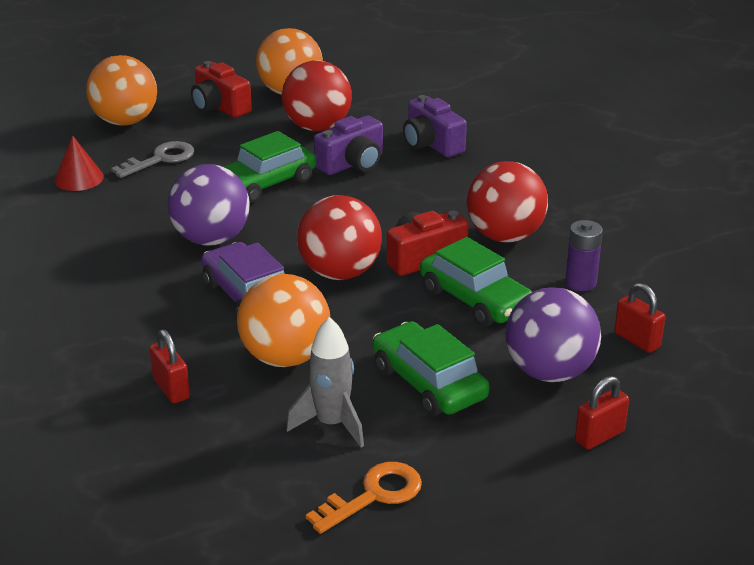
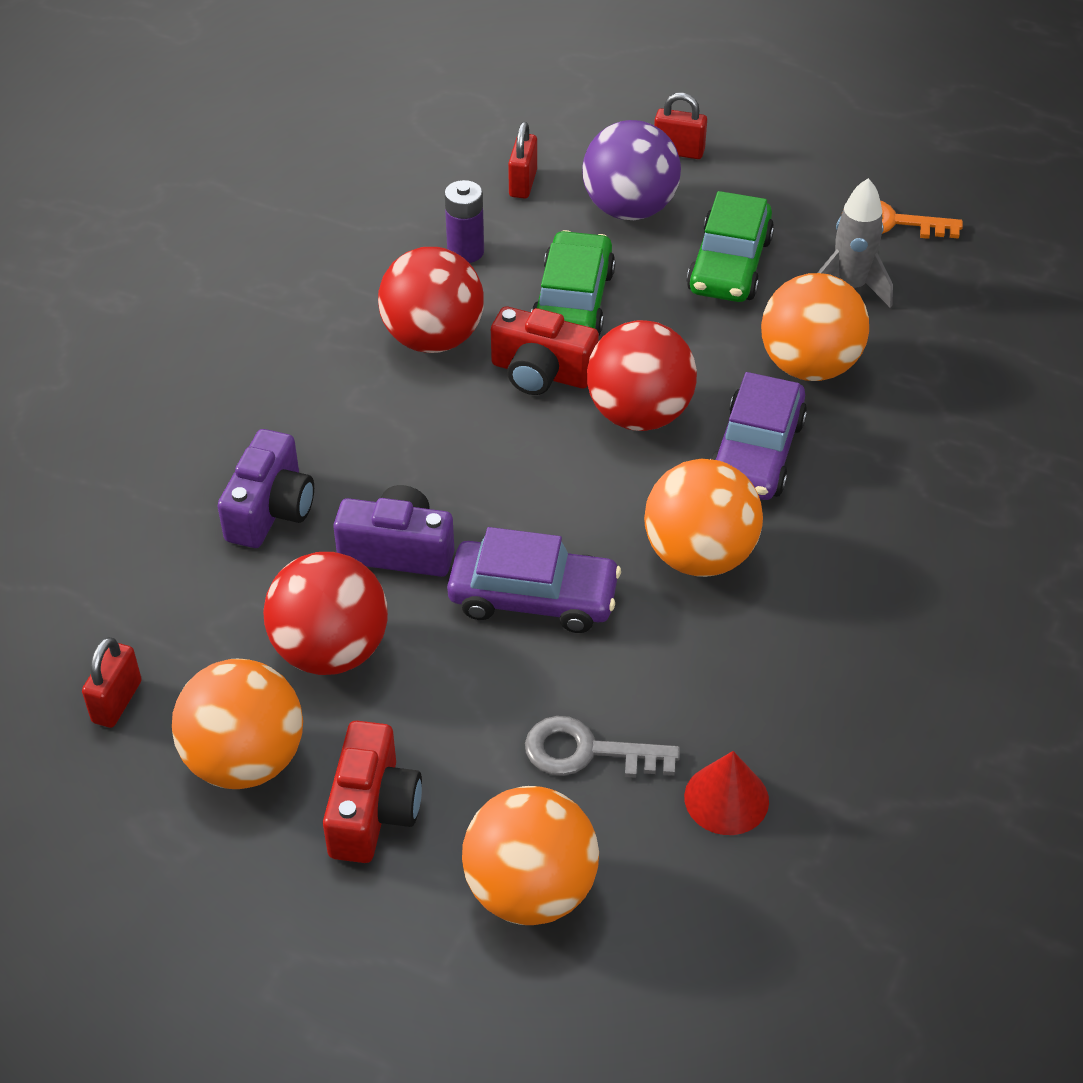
camera: 130 degrees left, 15 degrees up
(171, 389) = (940, 406): red padlock -> red padlock (117, 701)
(211, 239) = (699, 556): purple ball -> orange ball
(265, 184) = (533, 597): green car -> purple car

